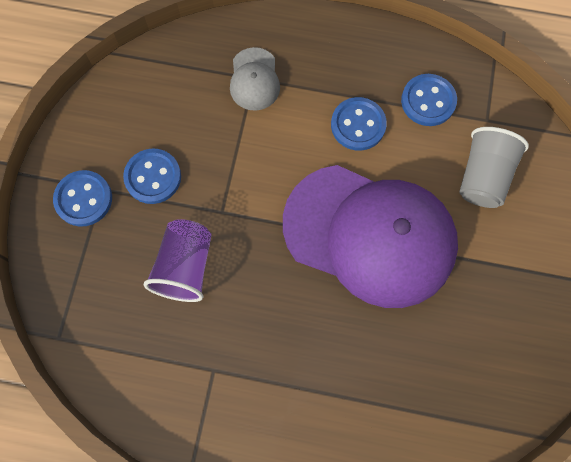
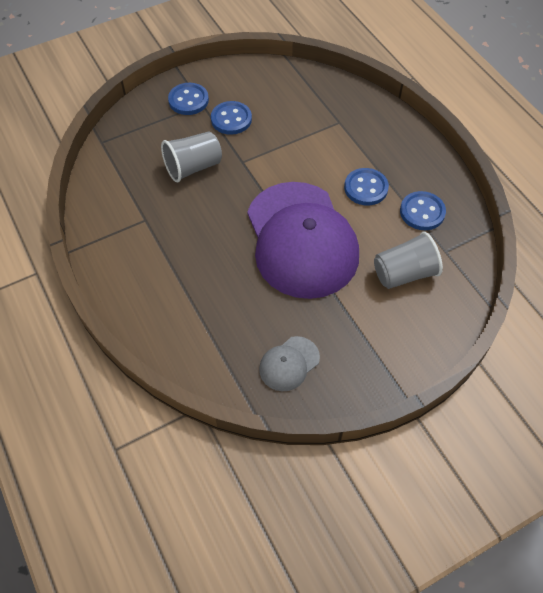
camera: 50 degrees right, 15 degrees down
(185, 267) = (193, 167): purple cup -> grey cup
(254, 79) = (339, 123): grey cap -> grey cap (289, 364)

